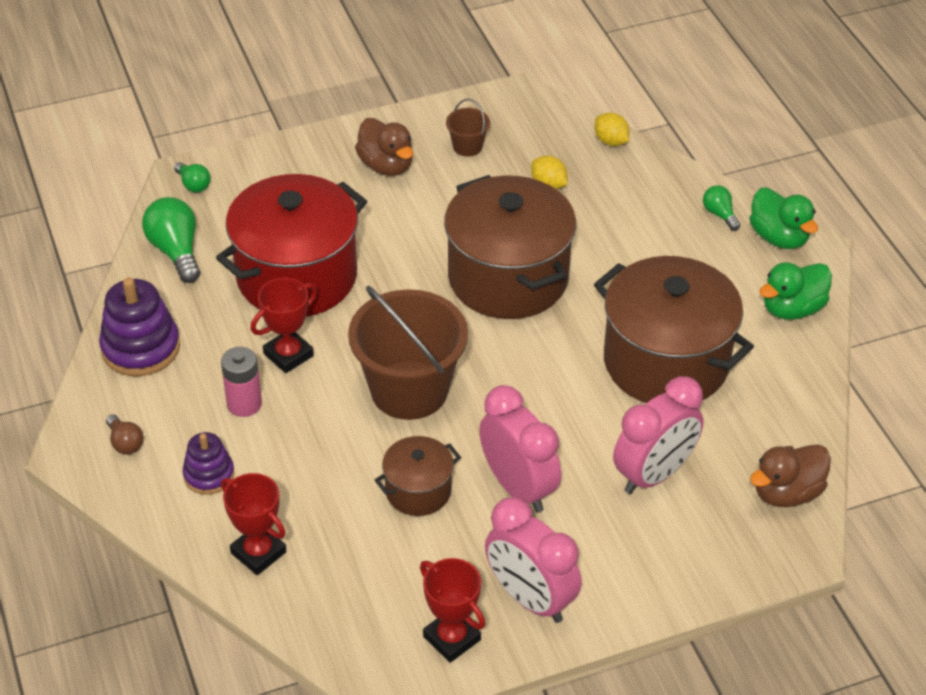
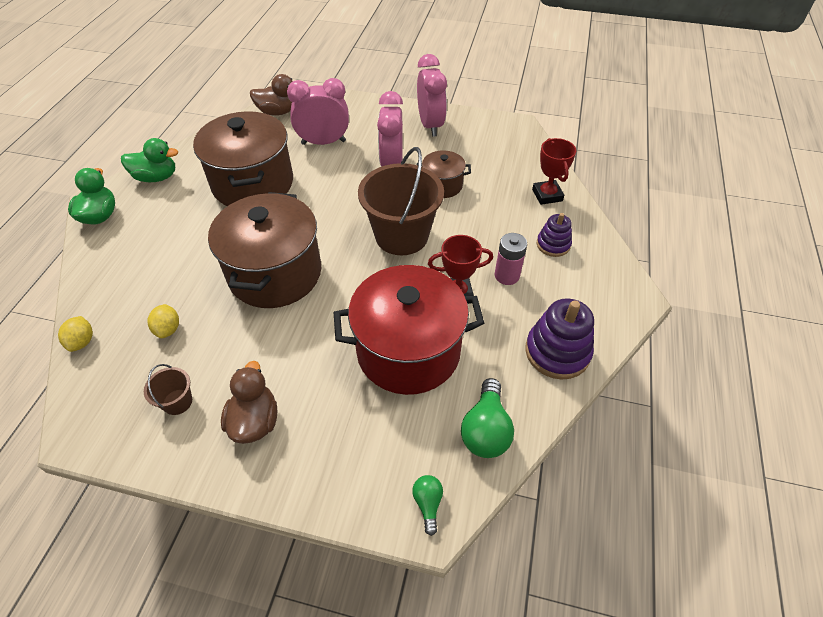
camera: 145 degrees left, 5 degrees up
(125, 443) = (597, 288): brown light bulb -> none
(452, 638) = (478, 127): red trophy -> none
(719, 214) = (106, 247): green light bulb -> none

